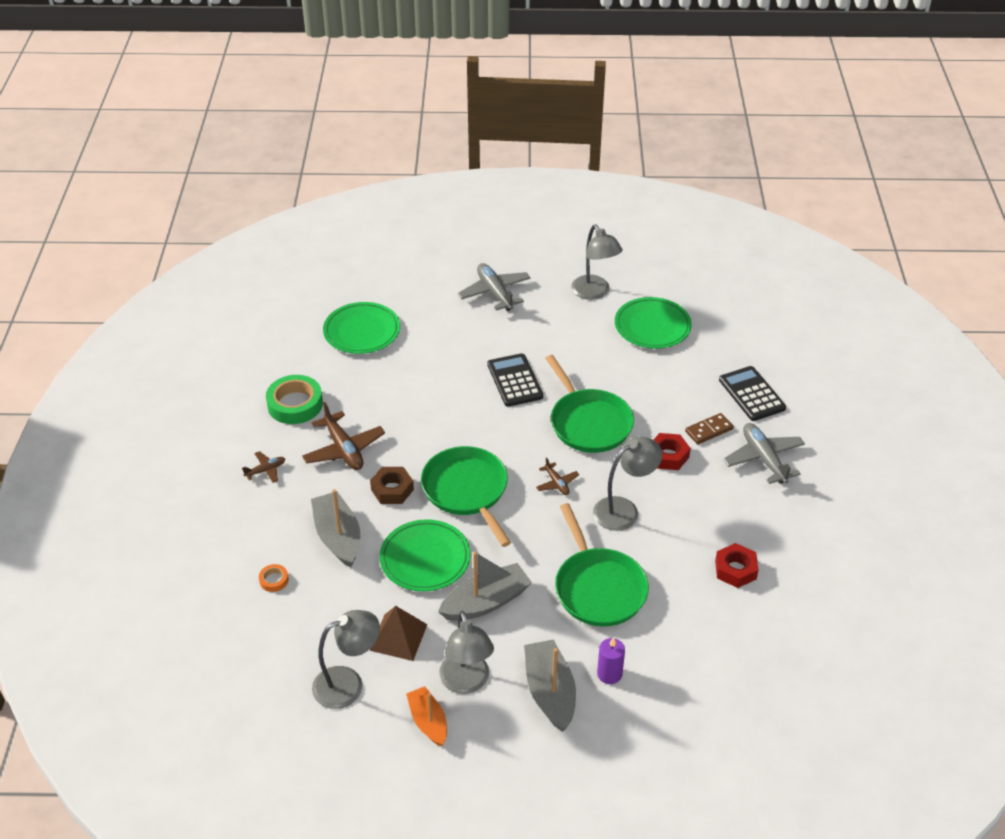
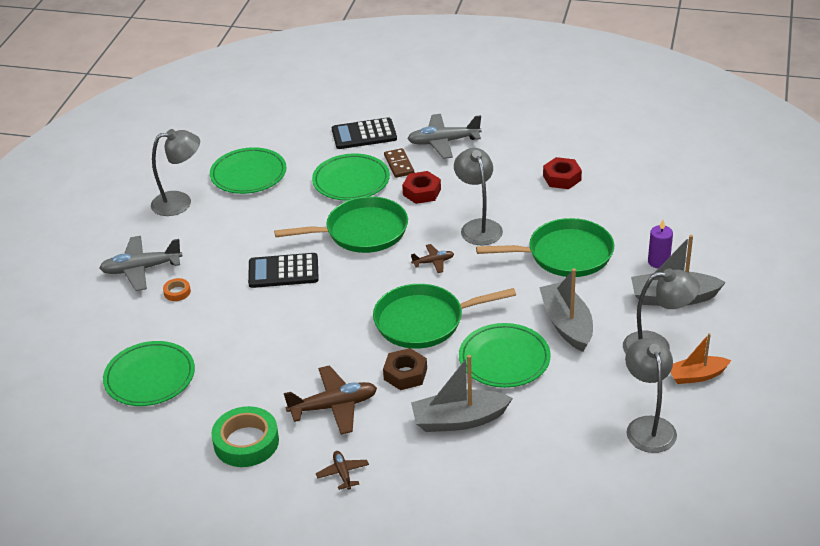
camera: 75 degrees left, 5 degrees down
(274, 580) = (506, 474): orange tape -> orange tape (177, 292)
(398, 637) = (597, 386): brown pyramid -> none
(668, 399) = (351, 181): none -> green plate

